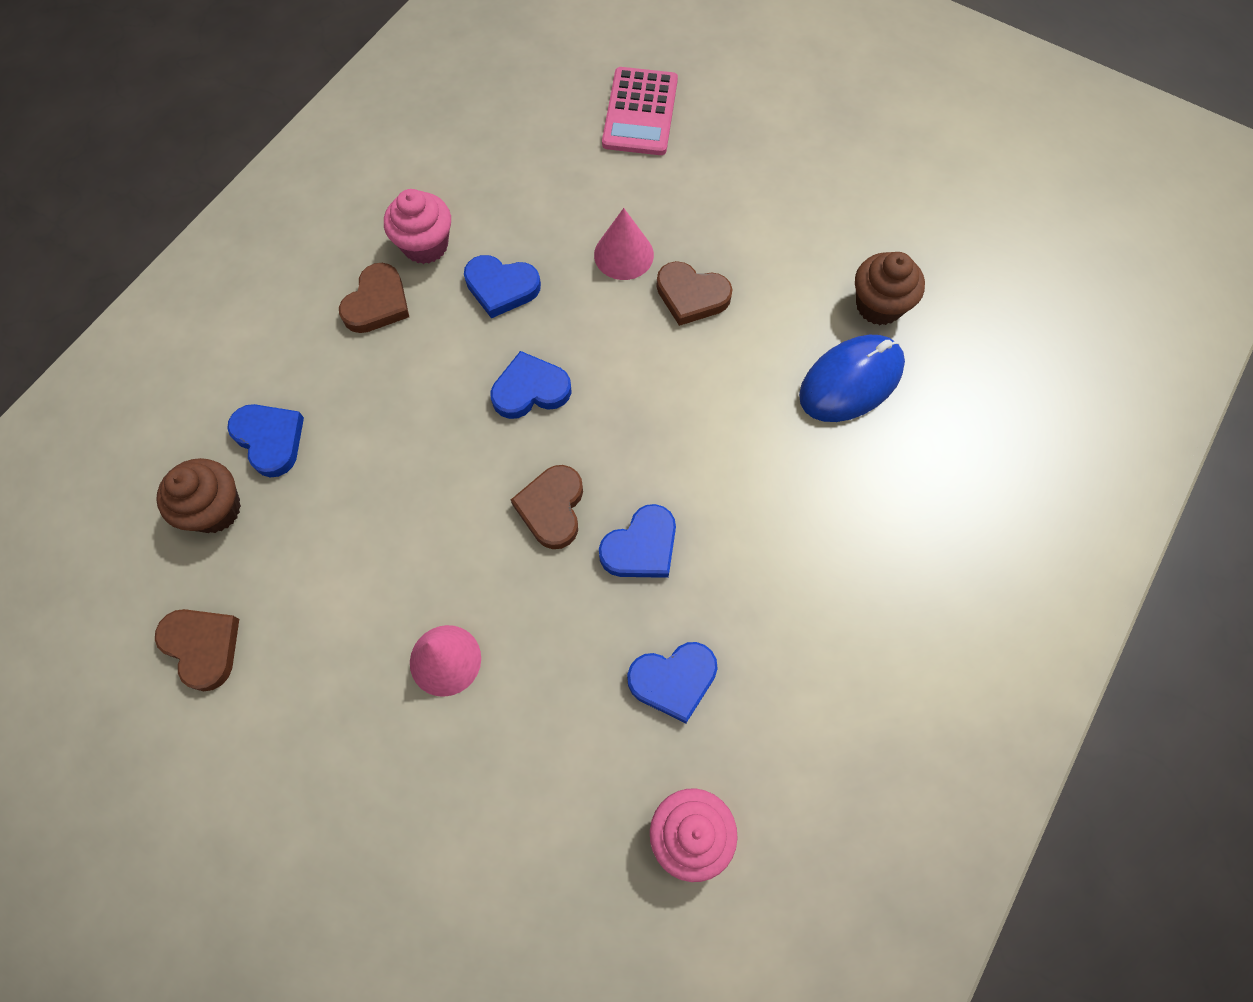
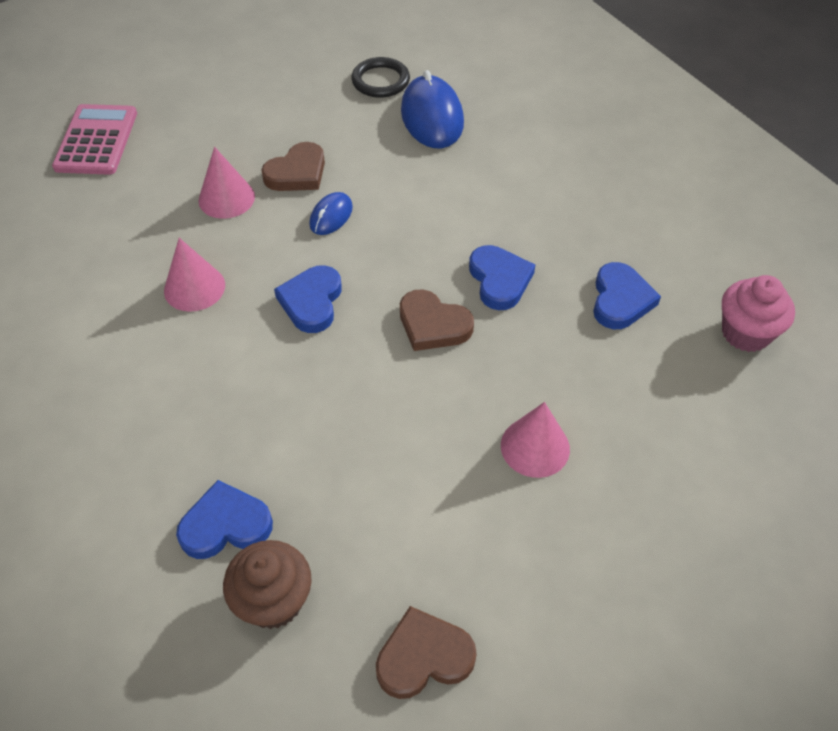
camera: 65 degrees left, 15 degrees down
(377, 303) = (137, 385): brown heart -> none
(425, 245) = (104, 328): pink cupcake -> none
(501, 287) = (194, 288): blue heart -> pink cone
(640, 112) = (96, 140): pink calculator -> pink calculator turned 120 degrees counterclockwise
(648, 354) = (331, 216): none -> blue mouse
(879, 305) = (380, 81): brown cupcake -> black ring

